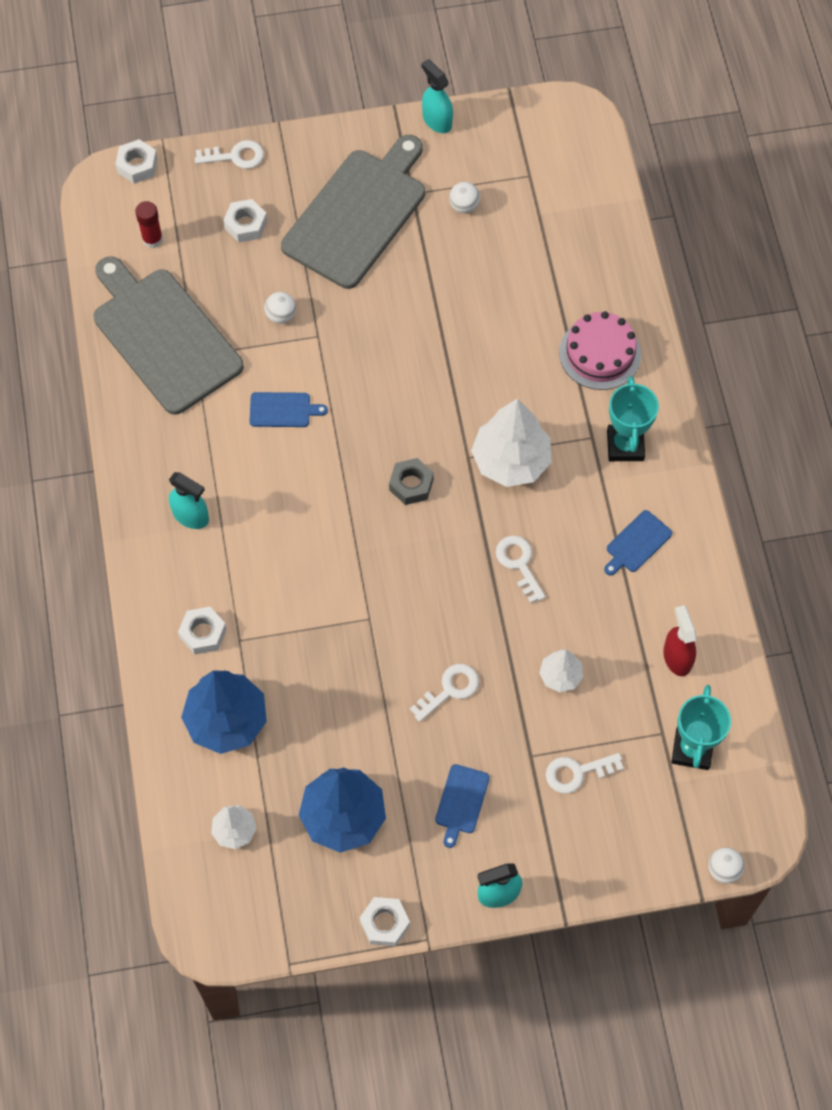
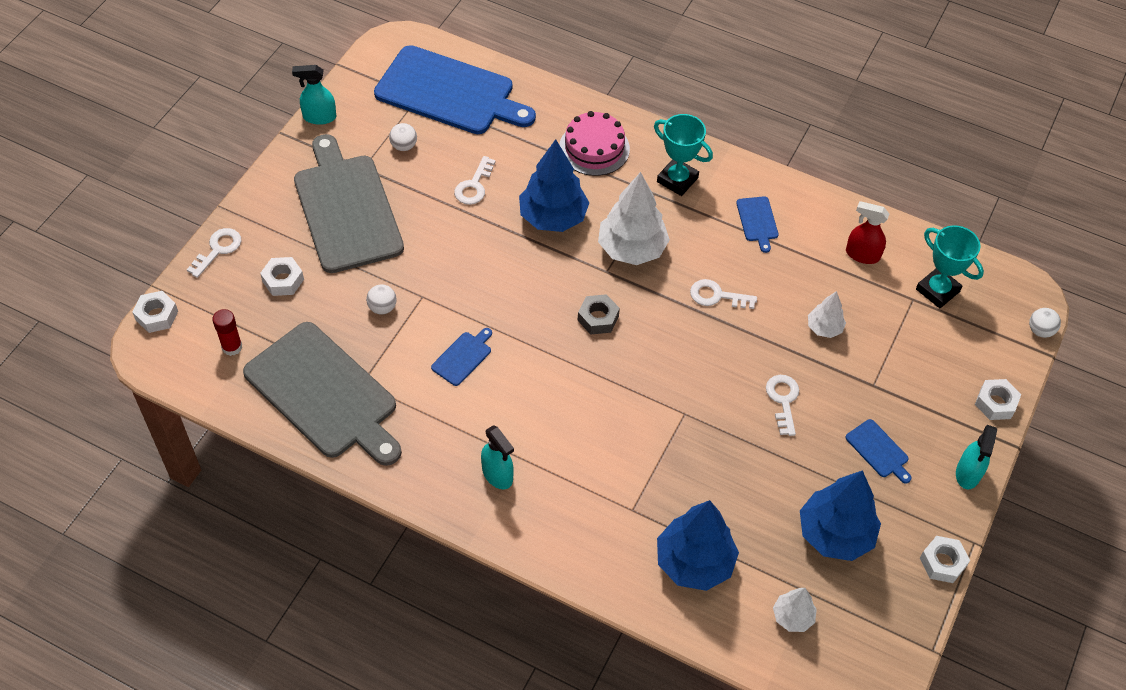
camera: 55 degrees left, 10 degrees down
(163, 337) = (324, 394): grey cutting board -> grey cutting board turned 135 degrees counterclockwise
(191, 516) = (497, 475): turquoise spray bottle -> turquoise spray bottle turned 75 degrees clockwise
(203, 633) = (606, 531): white nut -> white nut (995, 403)
(490, 375) = (553, 217): none -> blue tree
(557, 196) = (449, 92): none -> blue cutting board
(577, 773) = (907, 366): white key -> white key (474, 186)

